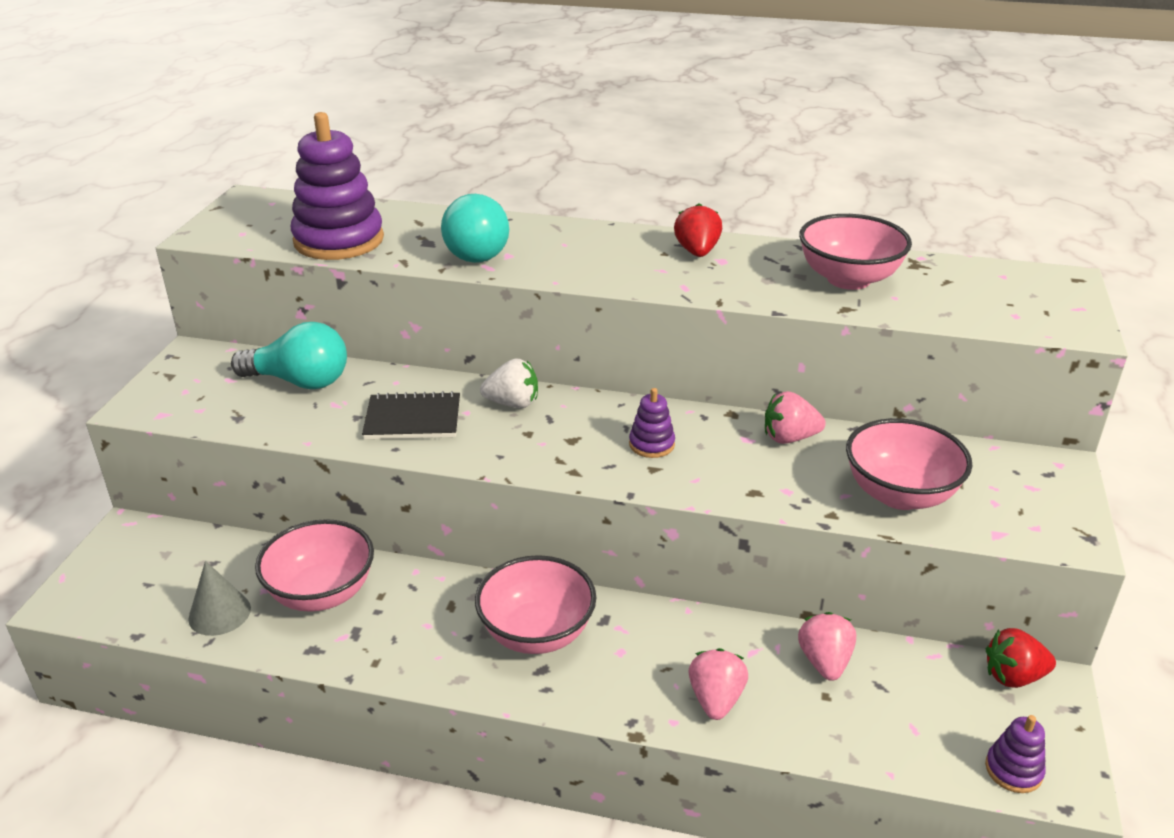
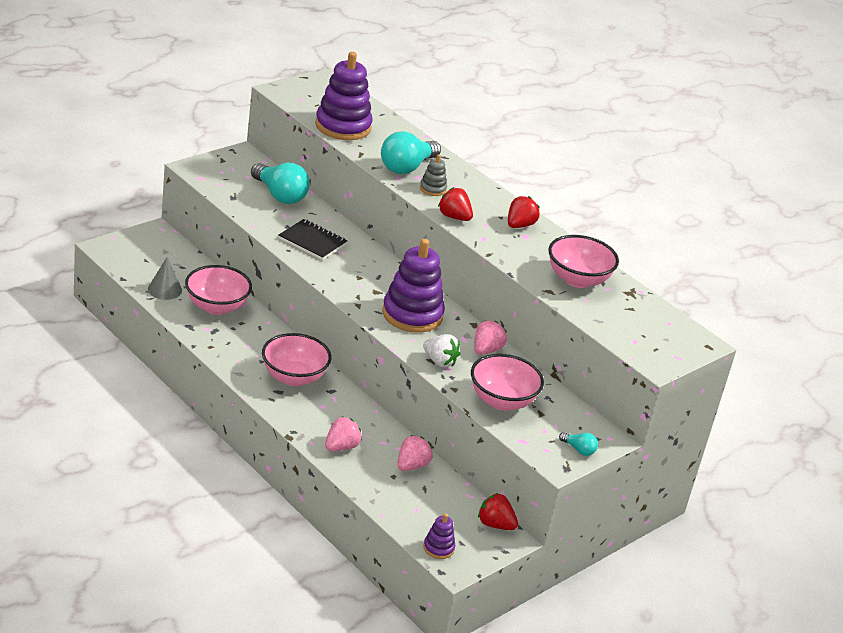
camera: 30 degrees right, 0 degrees up
(513, 403) = (369, 260): white strawberry -> white strawberry (439, 361)
(545, 260) = (433, 189): none -> grey stacking toy
(617, 279) = (454, 217): none -> red strawberry
(651, 444) = (412, 314): purple stacking toy -> purple stacking toy, size x2.17
(789, 438) = (486, 350): pink strawberry -> pink strawberry turned 90 degrees clockwise
(1060, 502) = (579, 450): none -> turquoise light bulb

